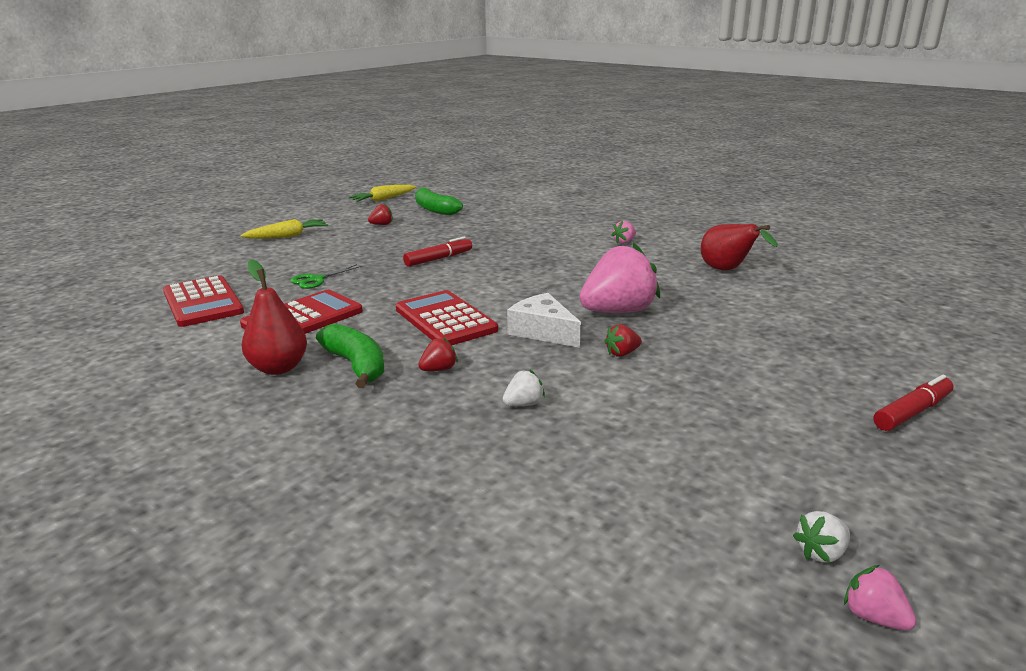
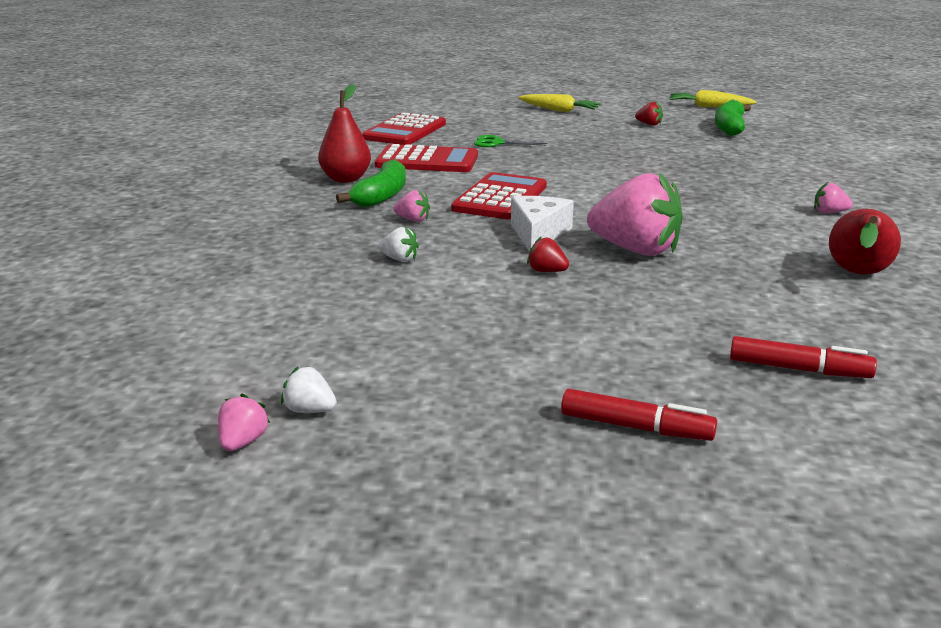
camera: 55 degrees right, 0 degrees up
(438, 259) = (616, 162): red marker -> red marker (799, 369)
(439, 369) = (413, 220): red strawberry -> pink strawberry

